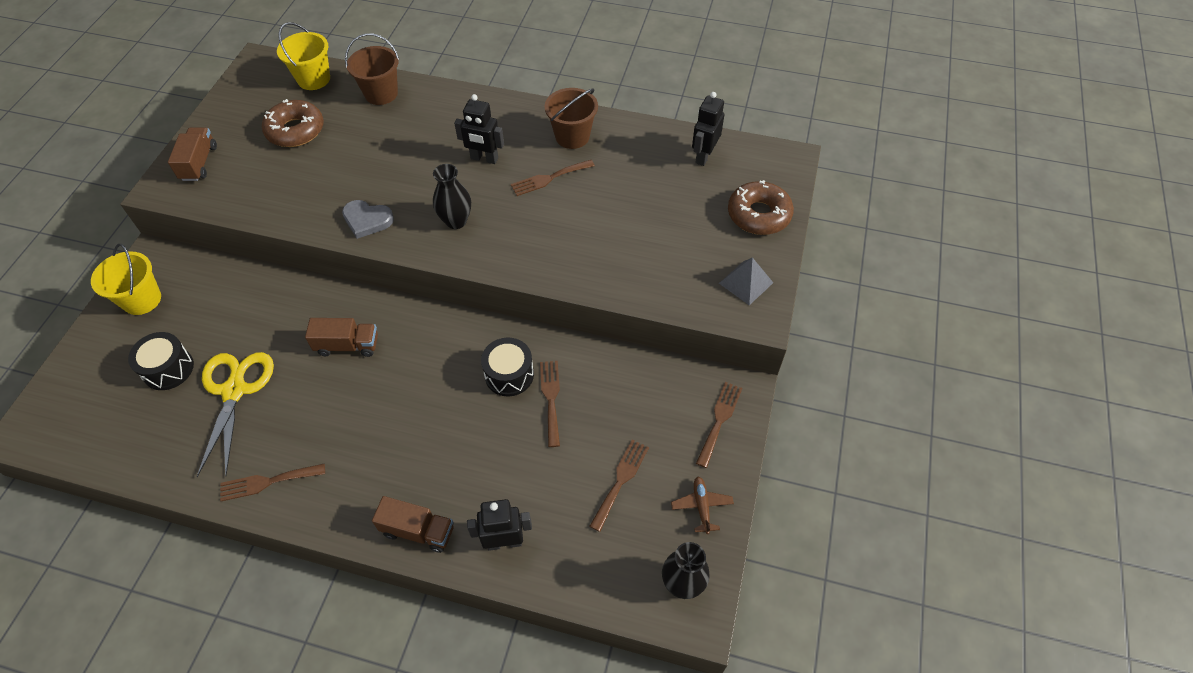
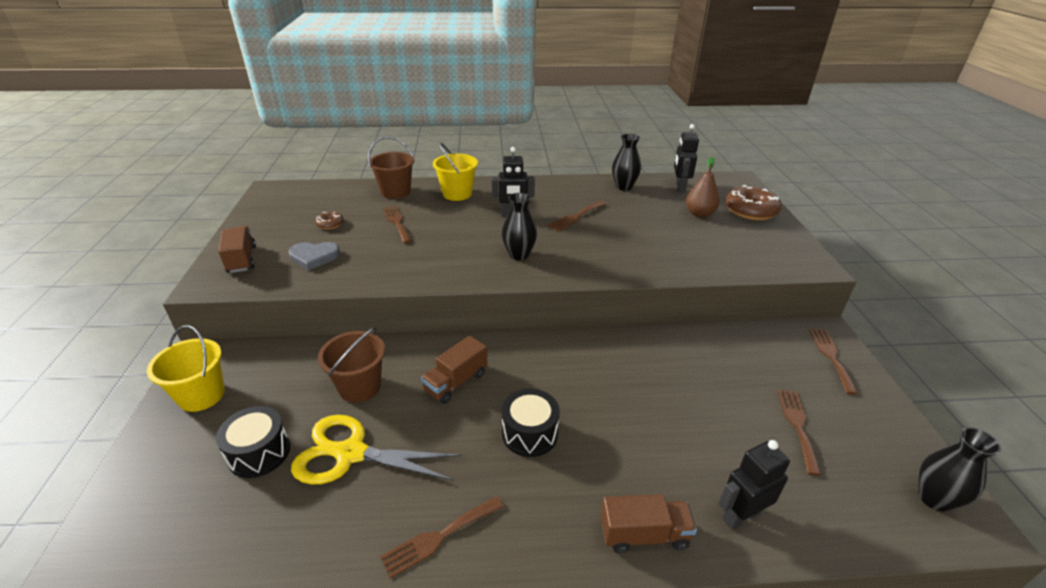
camera: 20 degrees left, 20 degrees down
(234, 391) = (351, 453): yellow scissors -> yellow scissors turned 60 degrees counterclockwise
(295, 130) = (330, 224): brown donut -> brown donut, size x0.49
(314, 79) = (329, 192): yellow bucket -> yellow bucket (457, 194)
(347, 345) = (456, 382): brown truck -> brown truck turned 150 degrees clockwise
(367, 220) = (436, 269): grey heart -> grey heart (314, 257)
(509, 374) = (628, 368): black drum -> black drum (529, 433)
(551, 398) = (680, 376): brown fork -> brown fork (397, 222)
(572, 136) = (573, 192): brown bucket -> brown bucket (360, 387)
(637, 140) = (623, 187): none -> black vase
(692, 206) = (699, 214): none -> brown pear
(701, 506) = (883, 426): brown plane -> none
(746, 283) = (783, 248): grey pyramid -> none

